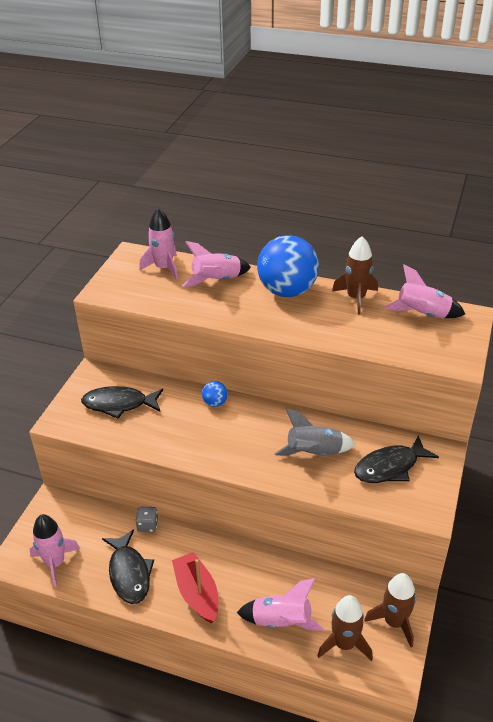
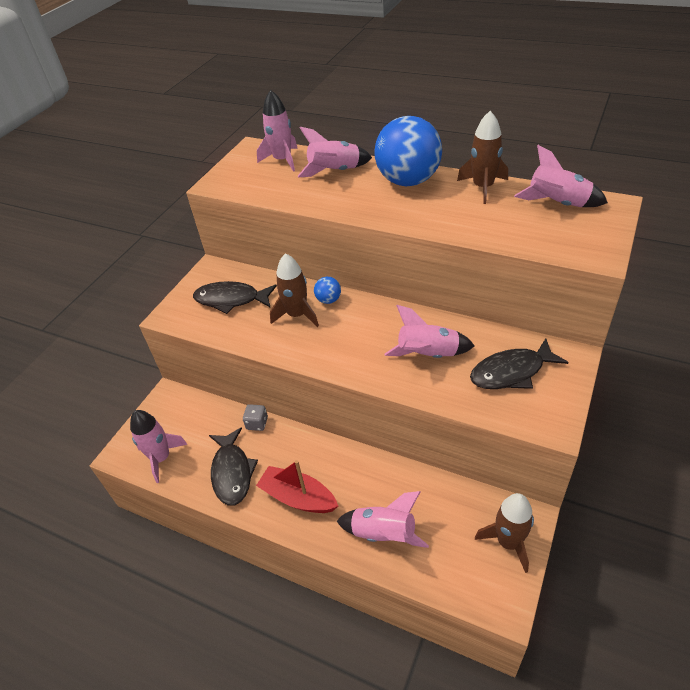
camera: 10 degrees right, 5 degrees up
(197, 593) = (298, 497): red boat -> red boat turned 45 degrees counterclockwise
(314, 453) = (428, 355): grey rocket -> pink rocket
(344, 644) = (450, 564): brown rocket -> brown rocket (297, 315)

